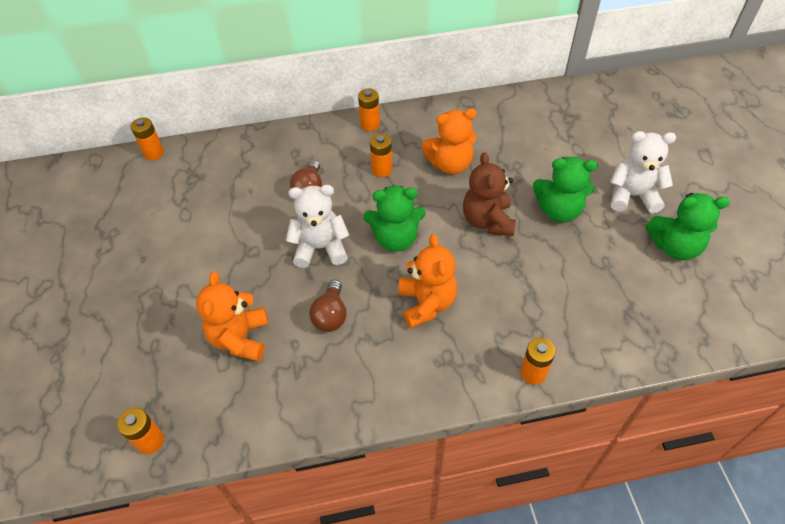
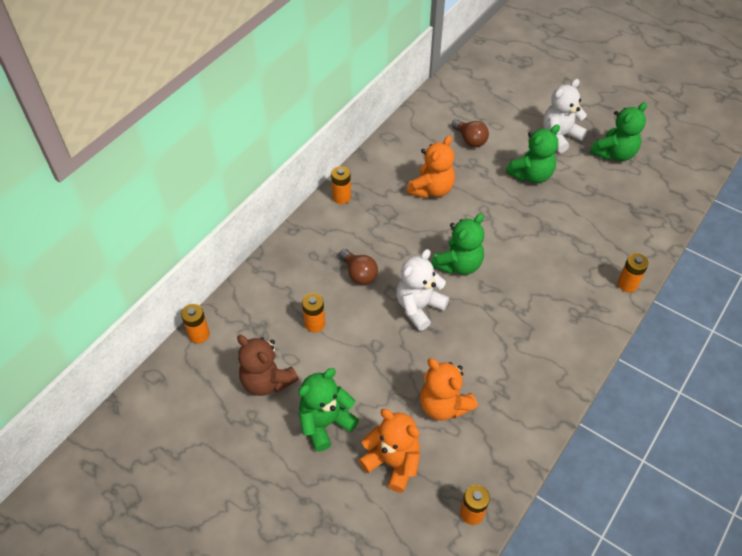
camera: 45 degrees left, 0 degrees up
(147, 278) = (325, 423): none -> green teddy bear
(331, 315) = (480, 344): brown light bulb -> brown light bulb (470, 140)
(382, 170) = (391, 224): orange battery -> orange battery (315, 324)
(426, 303) = (526, 291): orange teddy bear -> orange teddy bear (393, 462)
(487, 221) = (499, 211): brown teddy bear -> brown teddy bear (267, 381)

